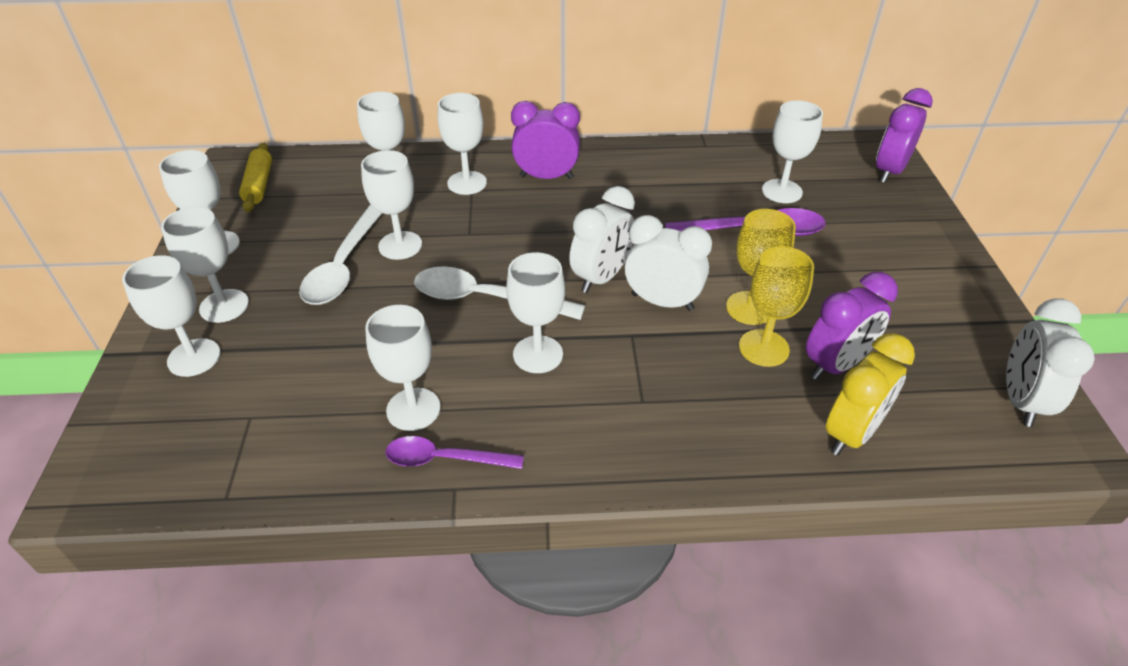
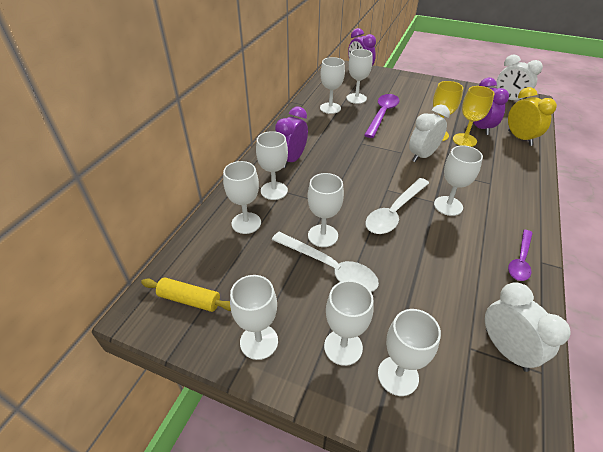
camera: 65 degrees left, 0 degrees up
(413, 409) = (479, 264): white goblet -> white goblet (330, 108)
(601, 278) = (395, 168): white clock -> white clock (506, 349)

